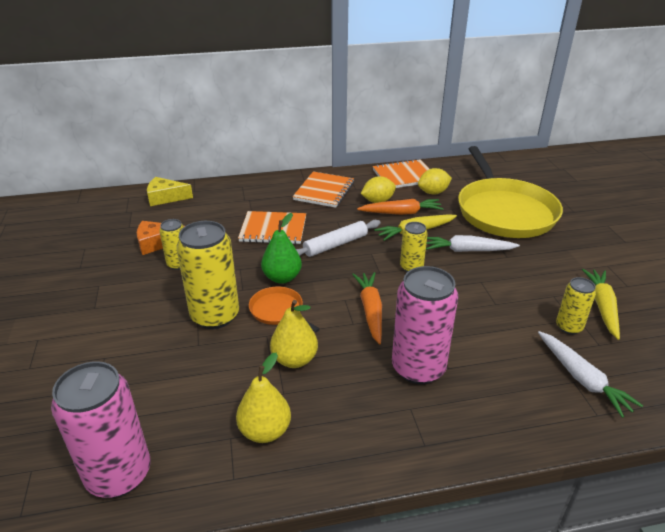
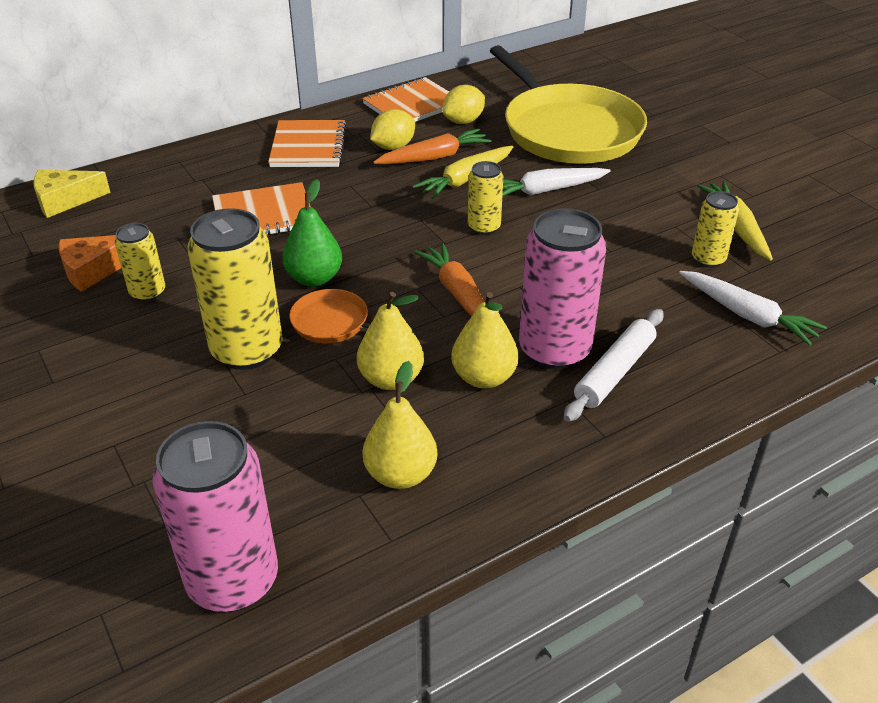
camera: 20 degrees left, 5 degrees up
(335, 245) = (366, 218): white rolling pin -> white rolling pin (614, 372)
(358, 375) = (483, 377): none -> yellow pear

